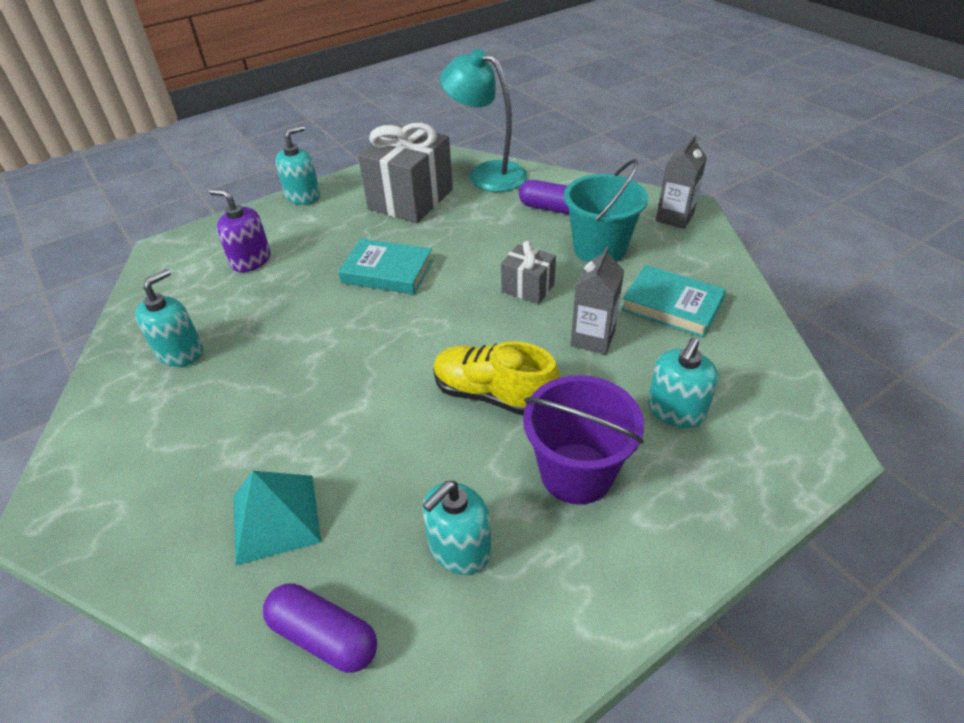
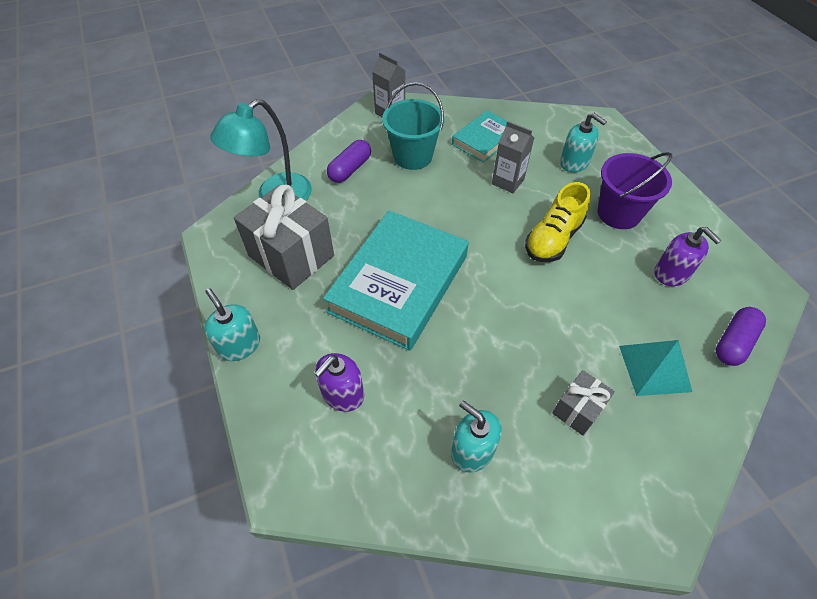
camera: 80 degrees left, 10 degrees up
(387, 271) = (399, 283): turquoise book -> turquoise book, size x1.86
(459, 548) = (671, 273): turquoise soap dispenser -> purple soap dispenser
(528, 288) = (446, 202): grey gift -> grey gift (578, 409)

